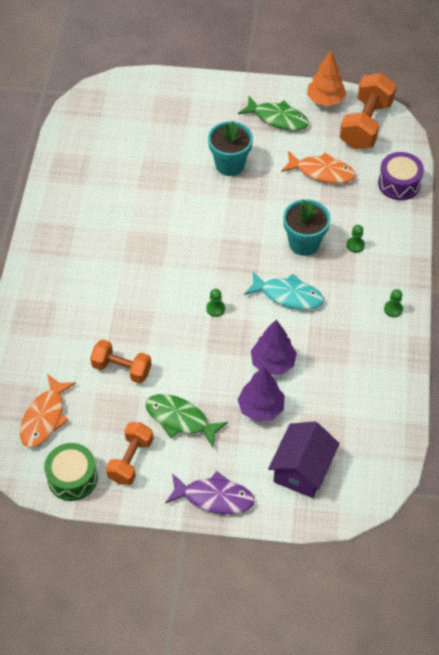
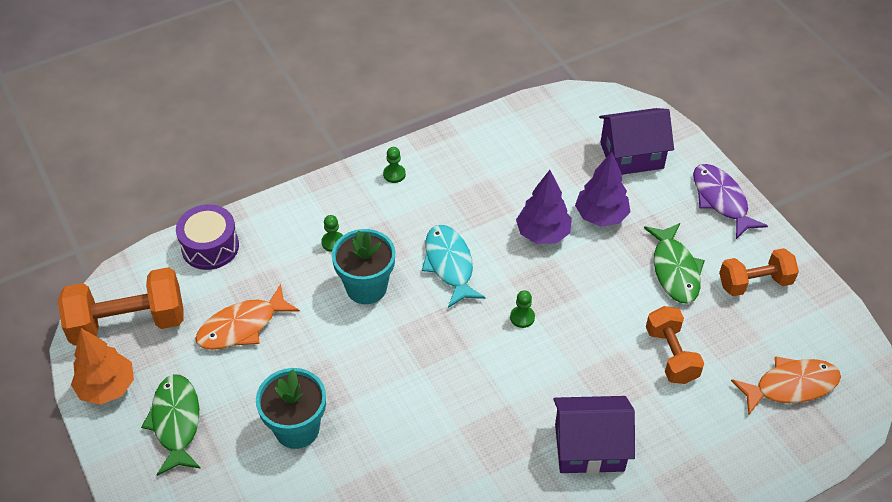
camera: 125 degrees left, 5 degrees down
(72, 478) = (820, 317): green drum -> none
(102, 285) = (589, 447): none -> purple house
(322, 172) = (242, 326): orange fish -> orange fish turned 105 degrees counterclockwise

